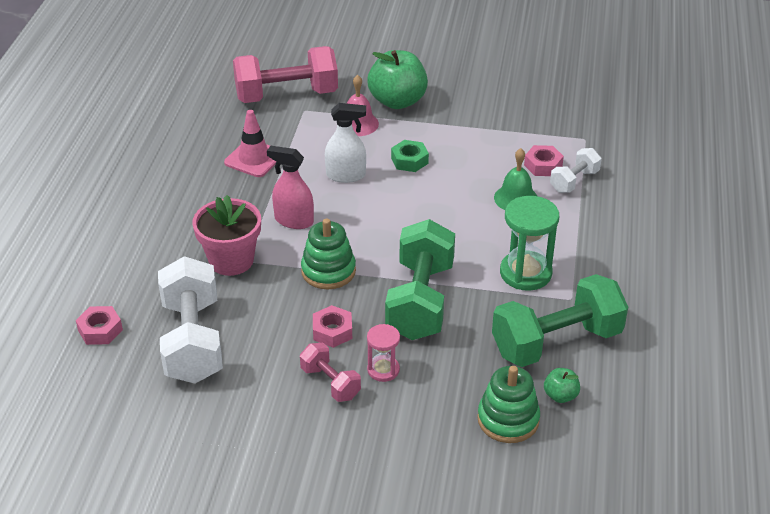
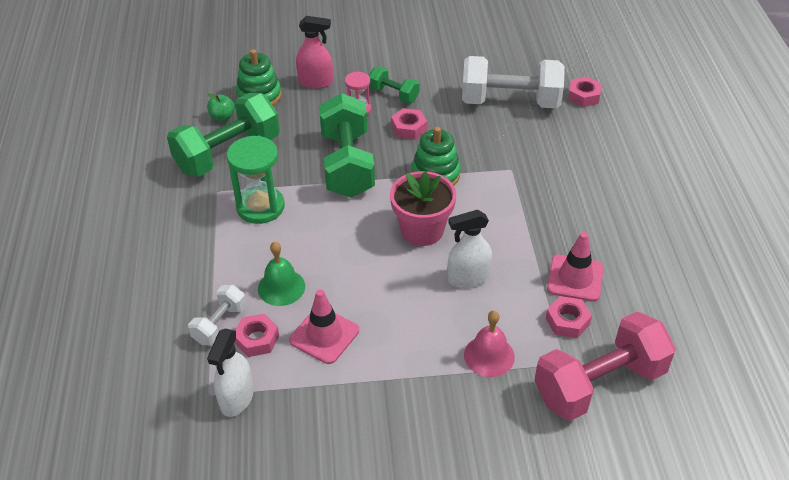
camera: 165 degrees right, 5 degrees up
(193, 341) = (510, 102): white dumbbell -> white dumbbell turned 60 degrees counterclockwise
(231, 260) = (524, 167): pink flower pot -> pink flower pot (422, 230)
(282, 133) = (567, 321): none -> pink nut
(293, 220) = (492, 215): pink spray bottle -> pink spray bottle (316, 82)
(330, 383) = (393, 94): pink dumbbell -> green dumbbell
(397, 101) = (457, 407): green apple -> none
(409, 160) = (408, 313): green nut -> none
(485, 158) = (324, 335): none -> pink traffic cone
(563, 133) = (236, 398): none -> white spray bottle

